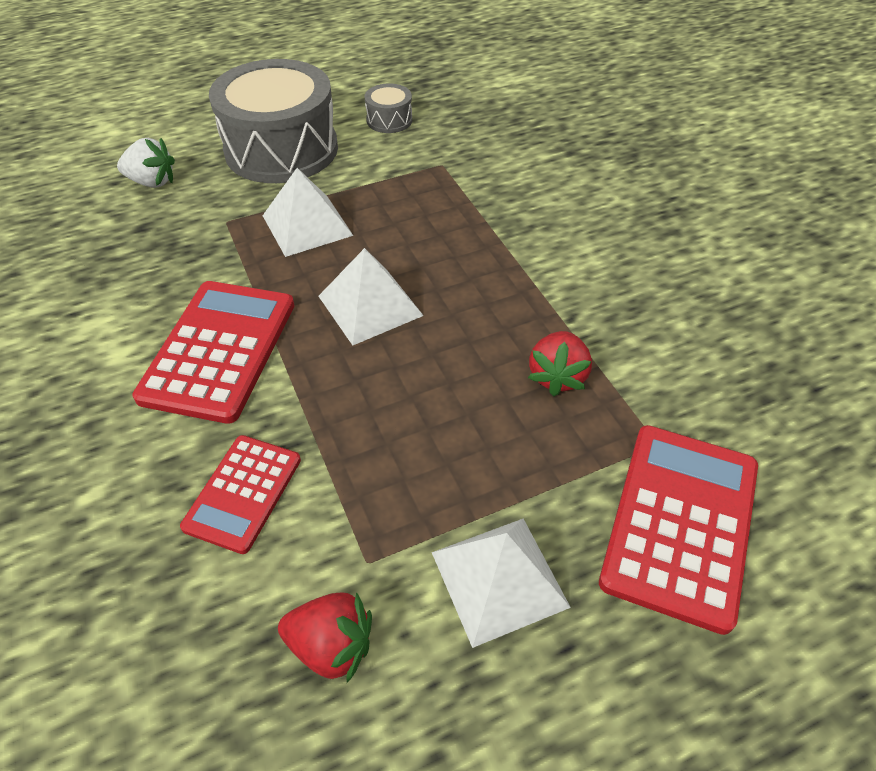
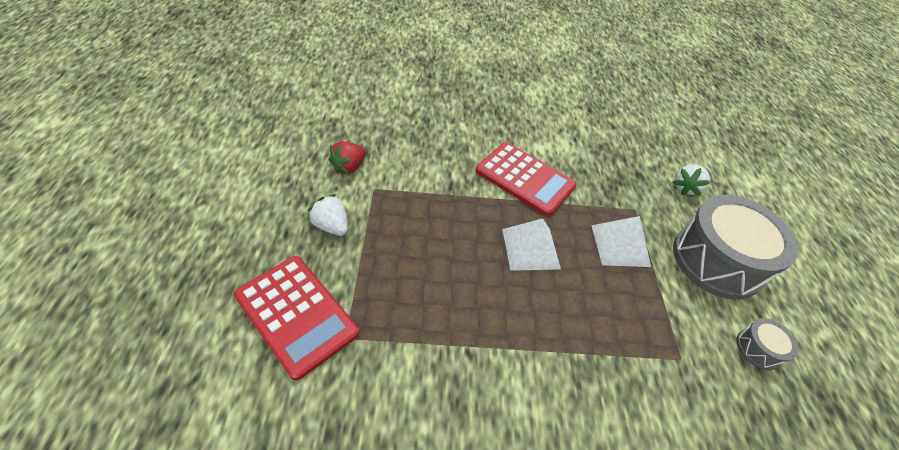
camera: 110 degrees right, 0 degrees up
(243, 493) = (434, 164): red calculator -> none
(499, 579) = (331, 226): white pyramid -> white strawberry
(557, 376) = (425, 314): red strawberry -> none

